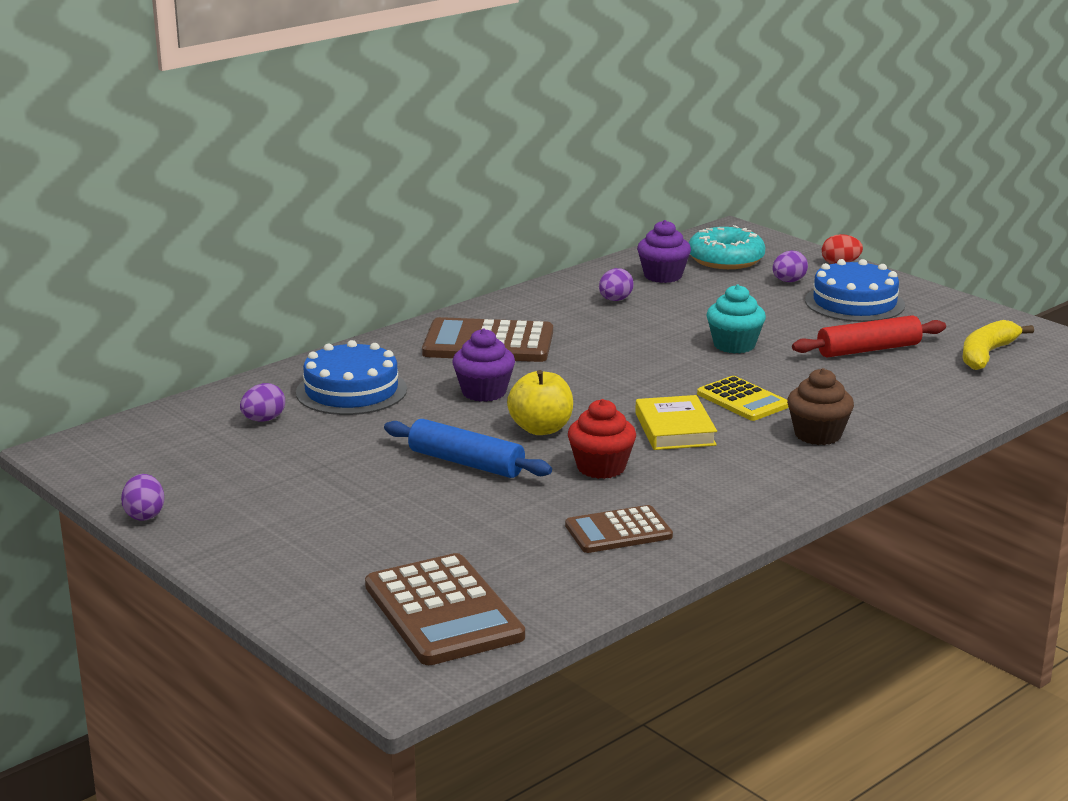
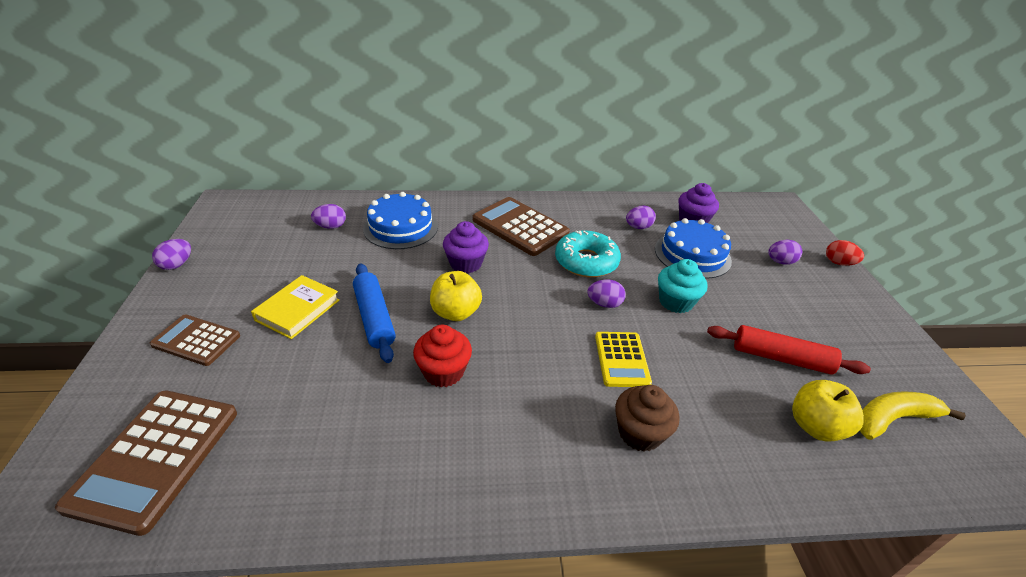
camera: 35 degrees right, 15 degrees up
(618, 531) = (367, 449): brown calculator -> brown calculator (196, 340)
(672, 370) = (604, 304): none -> purple egg
(675, 429) = (539, 362): yellow book -> yellow book (298, 310)
(725, 259) = (752, 225): turquoise donut -> turquoise donut (586, 261)
(854, 303) = (815, 304): blue cake -> blue cake (692, 254)
(938, 380) = (815, 426): none -> yellow apple

